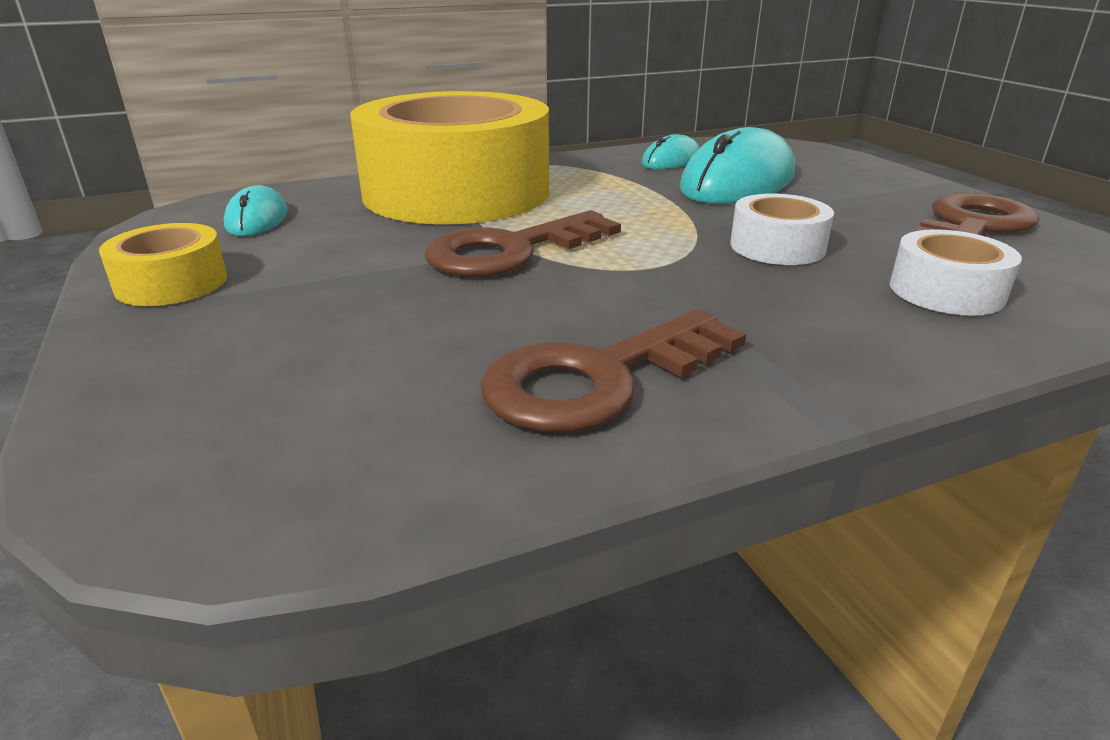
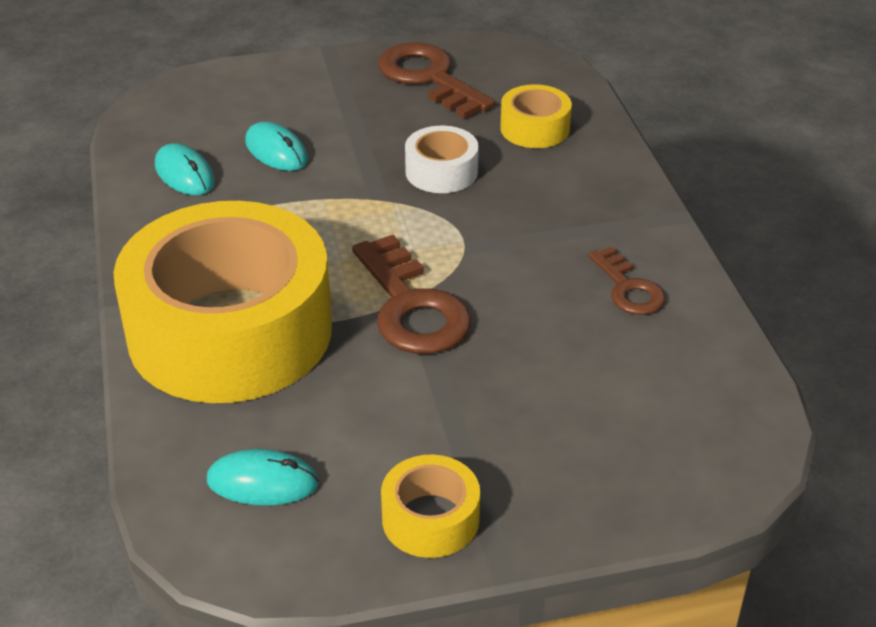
camera: 80 degrees left, 10 degrees up
(599, 378) = (628, 288): brown key -> brown key, size x0.59
(738, 182) = (276, 151): turquoise mouse -> turquoise mouse, size x0.52
(946, 291) = (535, 128): white tape -> yellow tape

